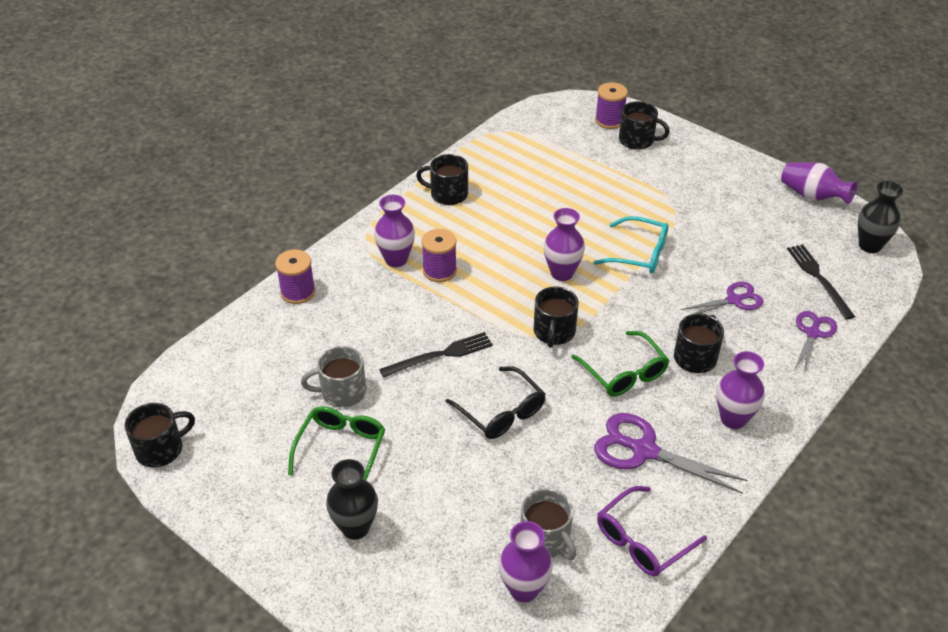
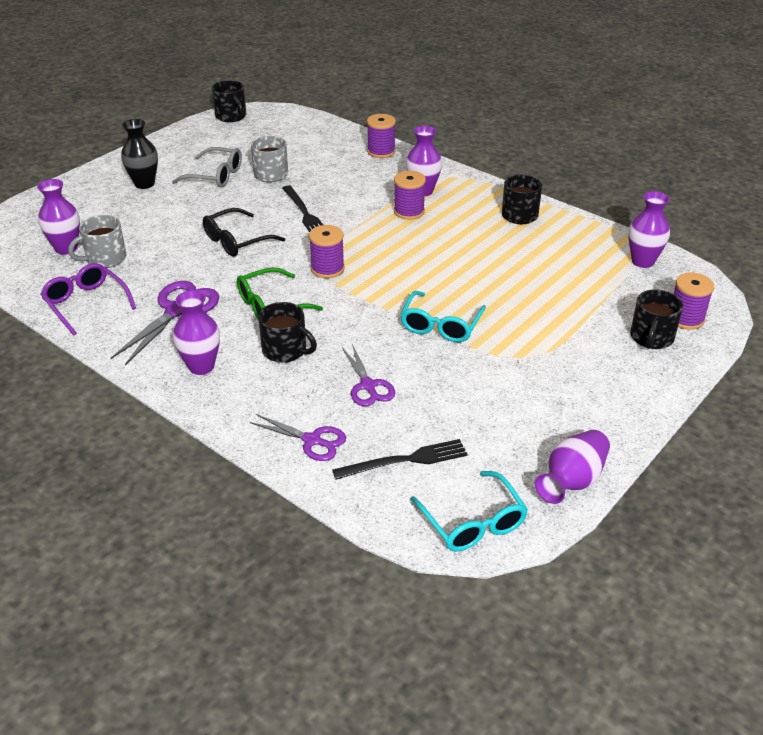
camera: 90 degrees right, 5 degrees down
(341, 449) = (215, 176): green glasses -> grey glasses
(554, 332) = (327, 269): black mug -> purple spool
(562, 273) = (408, 276): purple vase -> purple vase (642, 261)
(870, 245) = (473, 522): black vase -> turquoise glasses

